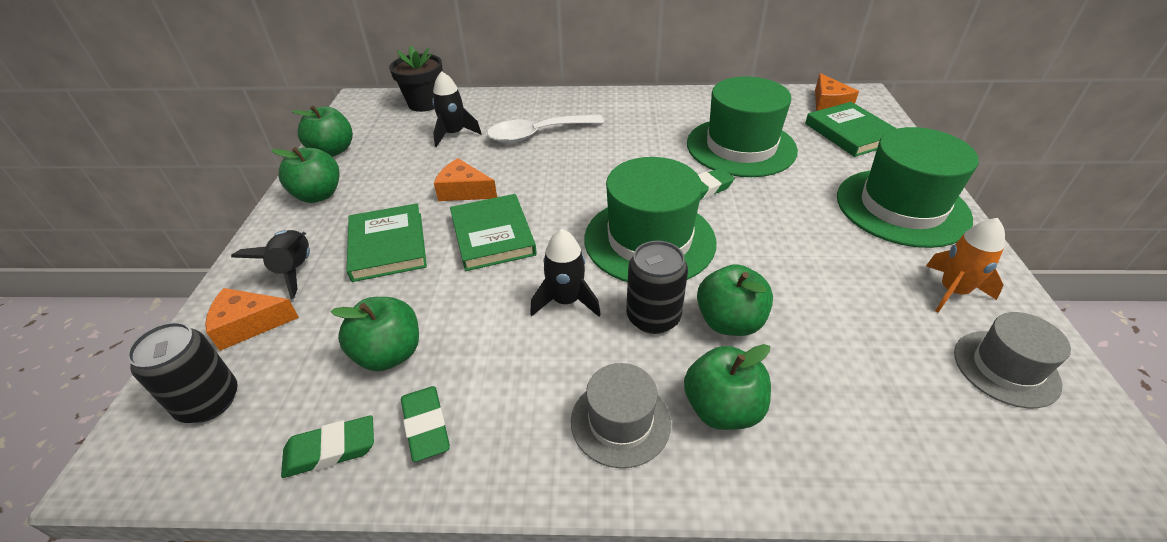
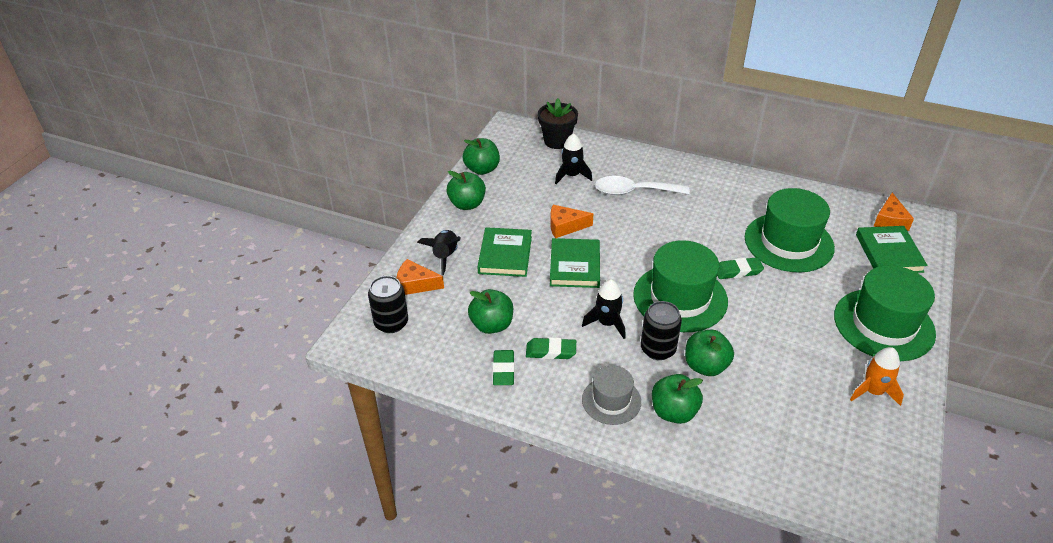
camera: 20 degrees right, 0 degrees up
(331, 450) = (451, 367): green eraser -> green eraser (551, 351)
(464, 191) = (565, 226): orange cheese -> orange cheese turned 45 degrees counterclockwise
(1006, 368) = (869, 445): grey hat -> none

